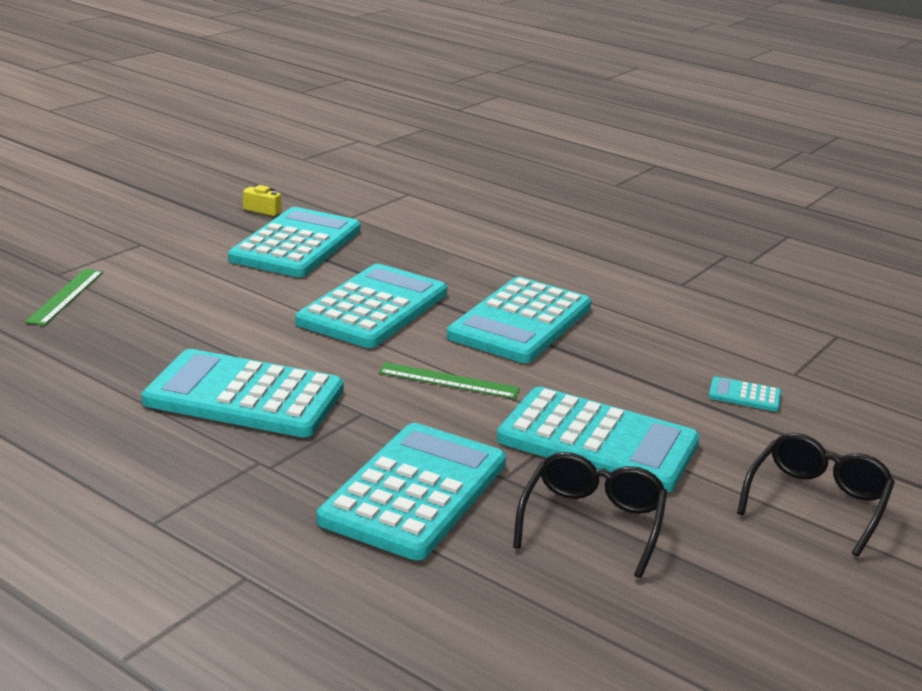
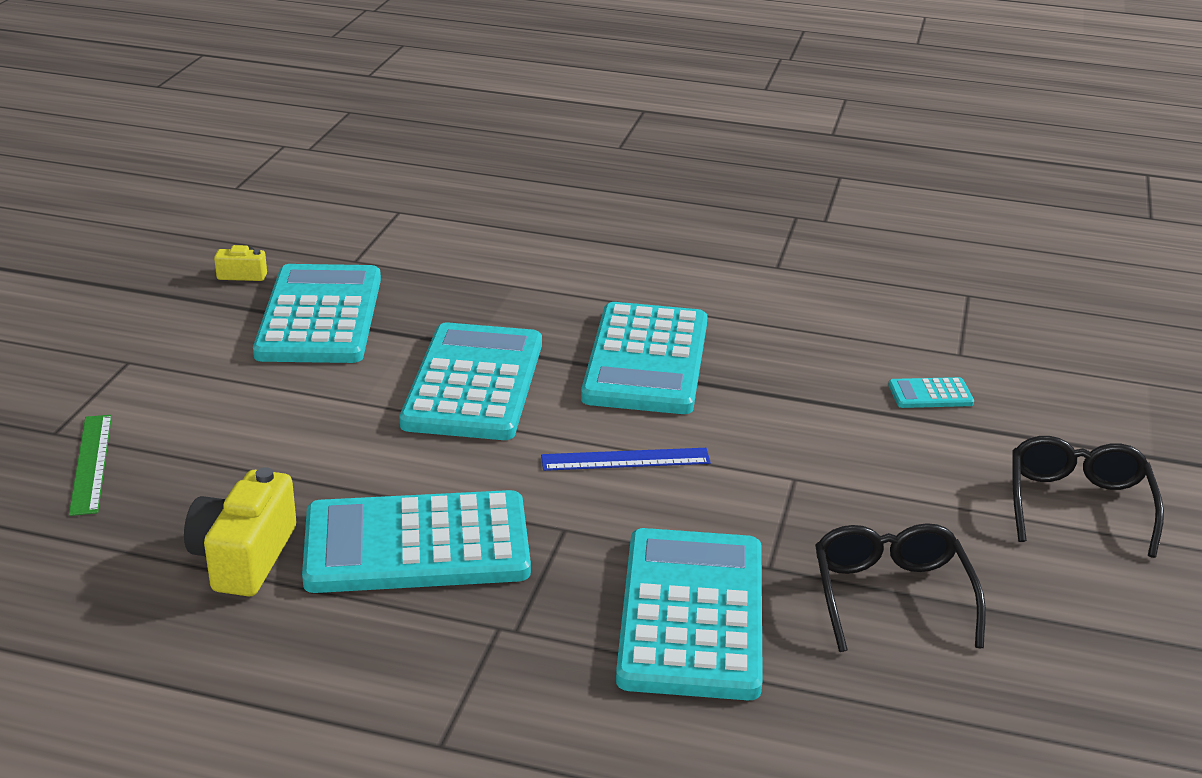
camera: 20 degrees left, 5 degrees up
(118, 374) = (244, 557): none -> yellow camera
(449, 381) = (625, 459): green ruler -> blue ruler
(598, 441) = (829, 494): turquoise calculator -> none

